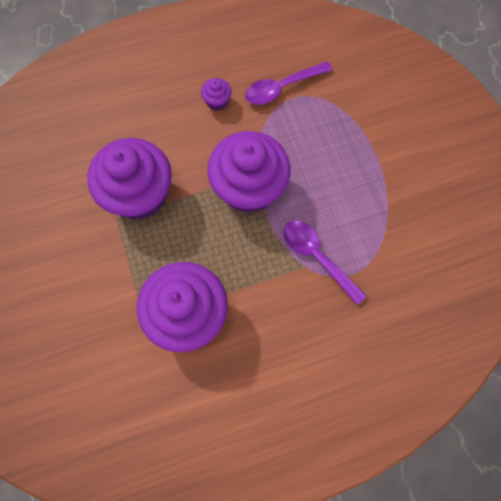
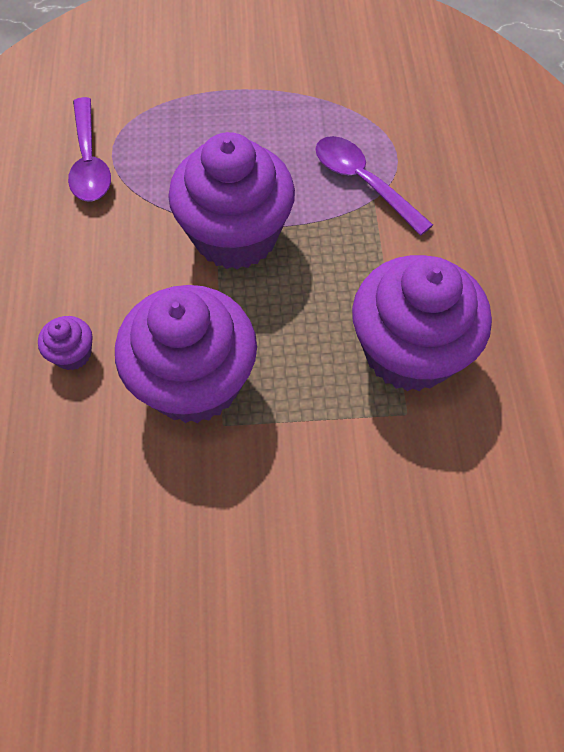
camera: 75 degrees left, 10 degrees down
(217, 101) = (74, 244): purple cupcake -> purple cupcake (73, 354)
(317, 257) = (363, 183): purple spoon -> purple spoon turned 75 degrees clockwise

